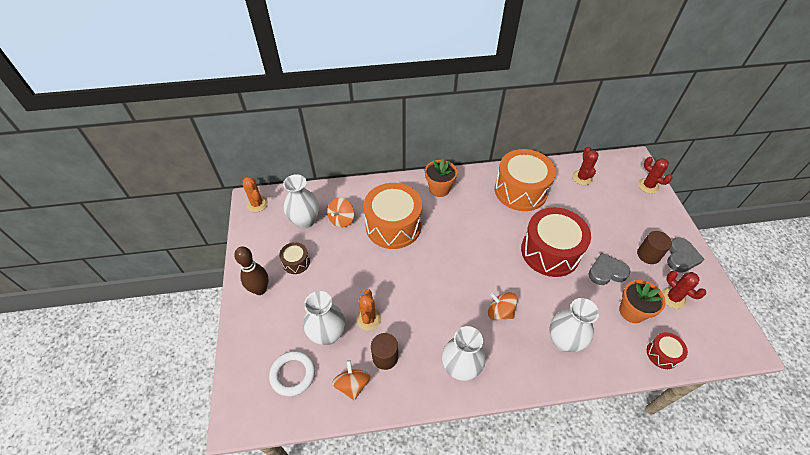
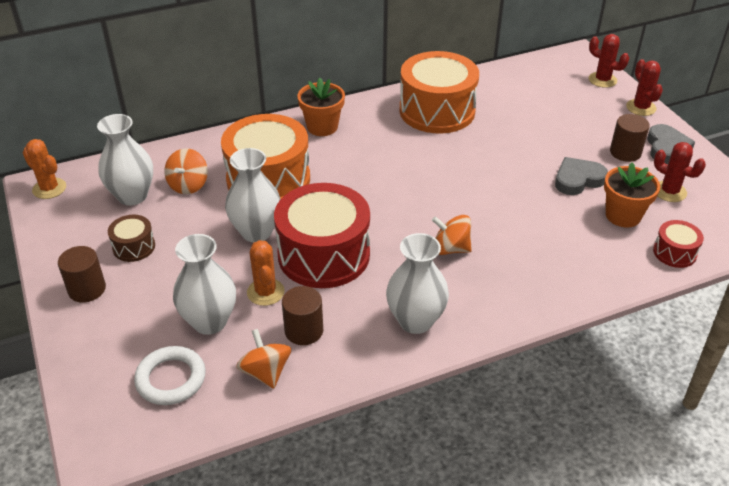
camera: 15 degrees left, 10 degrees down
(260, 289) = (87, 289): brown bowling pin -> brown cylinder
(550, 251) = (497, 171): red drum -> red drum (324, 255)
(563, 341) = (545, 264): white vase -> white vase (256, 232)
(582, 178) = (515, 84): red cactus -> red cactus (641, 107)

